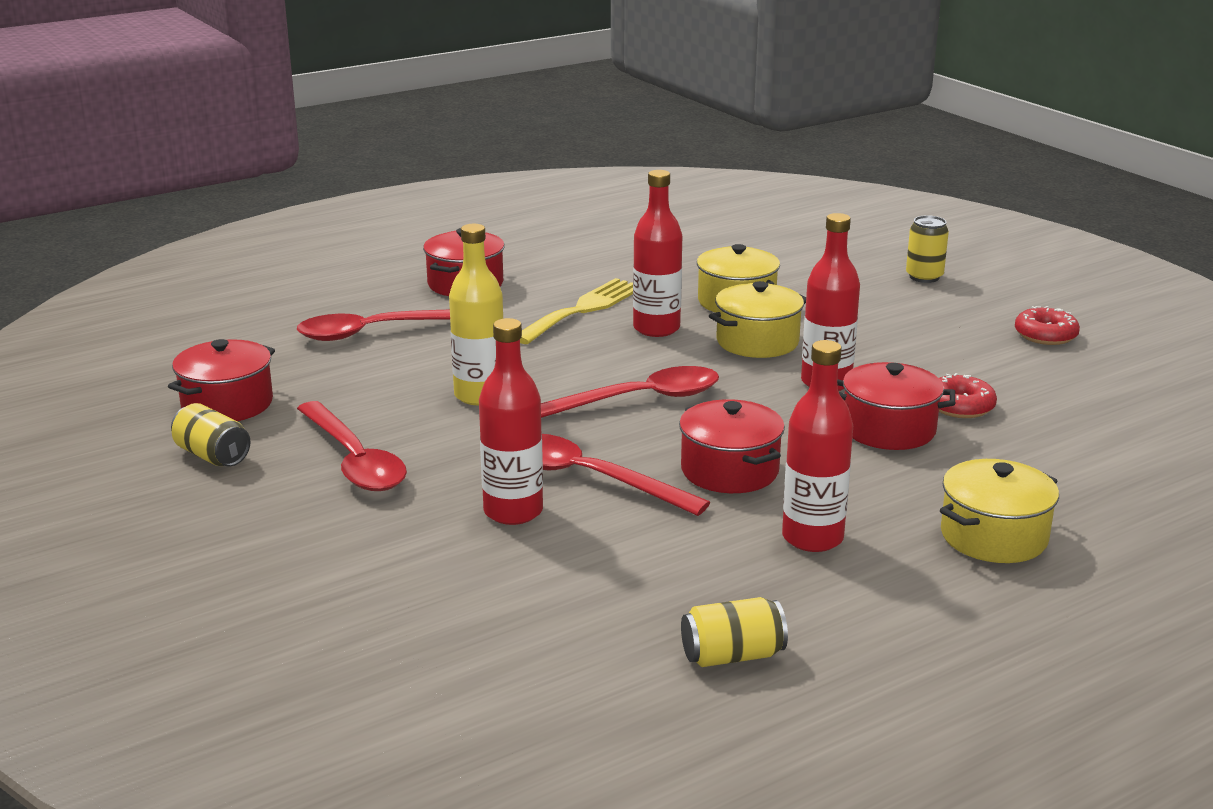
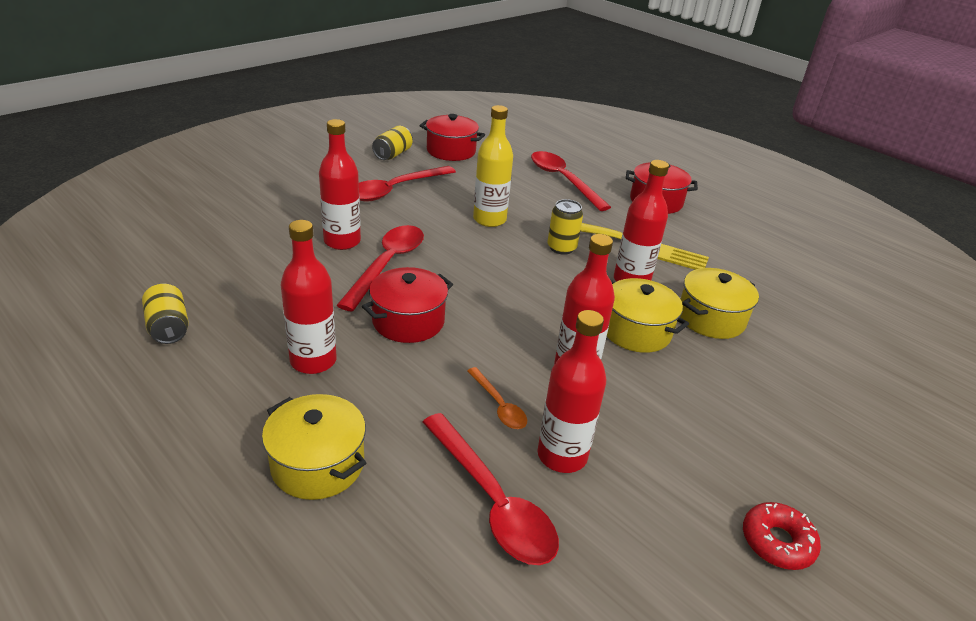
camera: 75 degrees right, 10 degrees up
(637, 400) = (505, 278): red spoon -> red spoon (492, 501)
(888, 429) = (499, 405): red pot -> orange spoon
(924, 277) = (868, 443): yellow can -> yellow can (561, 248)
(960, 406) = (562, 455): red donut -> red bottle

